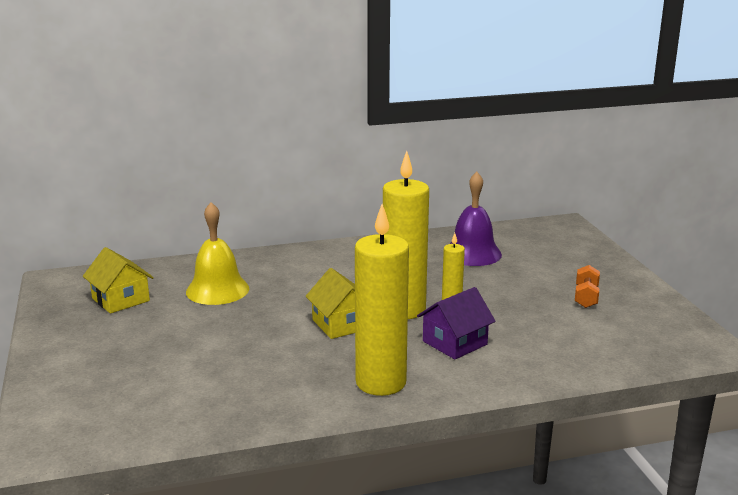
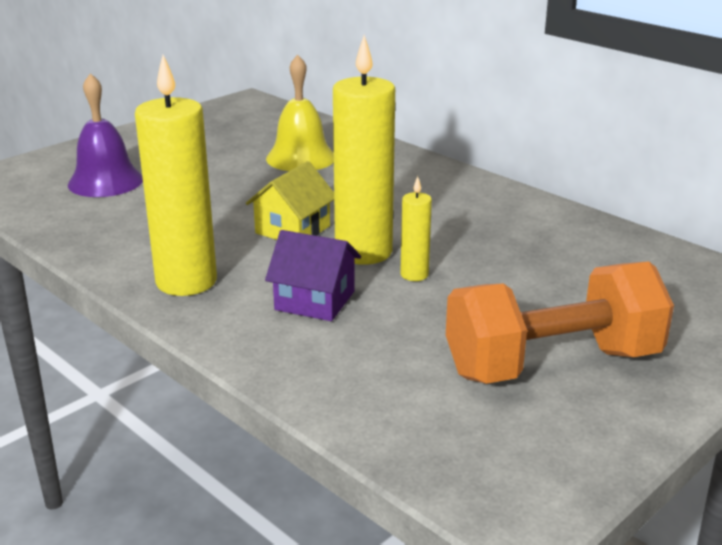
camera: 60 degrees right, 5 degrees up
(120, 299) = (238, 130): yellow house -> none
(472, 253) = (572, 254): purple bell -> purple bell (105, 181)
(586, 297) = (552, 364): orange dumbbell -> orange dumbbell, size x2.44

